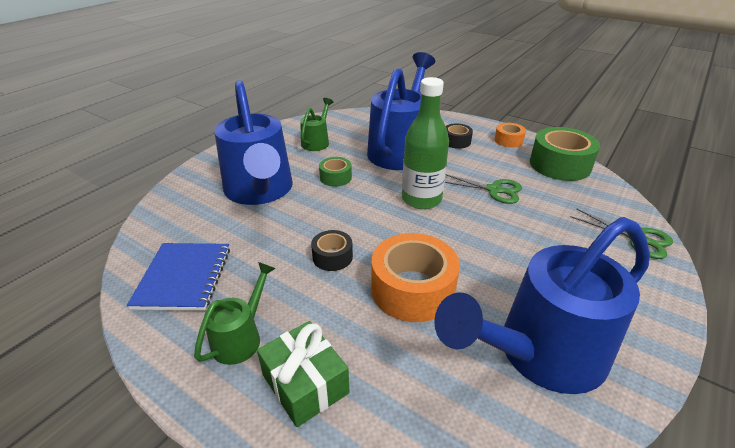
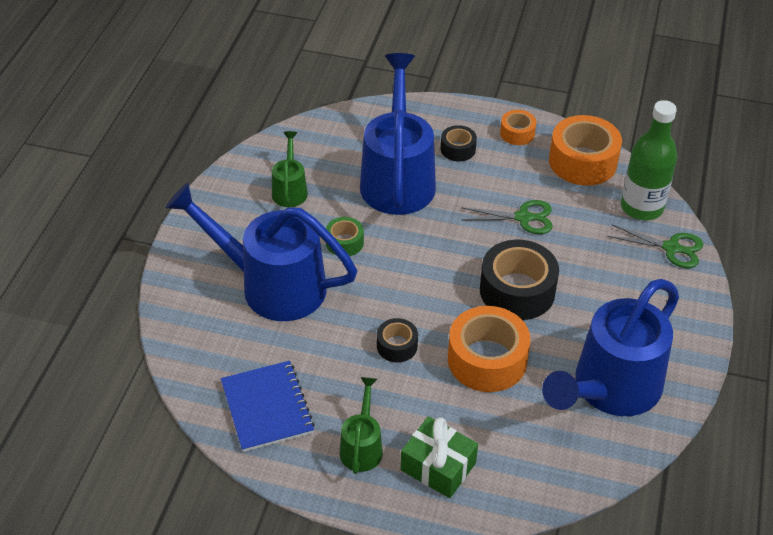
camera: 20 degrees left, 10 degrees up
(260, 192) = (271, 285): blue watering can -> blue watering can turned 150 degrees clockwise
(421, 199) = (452, 250): green bottle -> green bottle (641, 207)
(467, 239) = (517, 291): none -> black tape
(560, 165) = (583, 161): green tape -> orange tape

